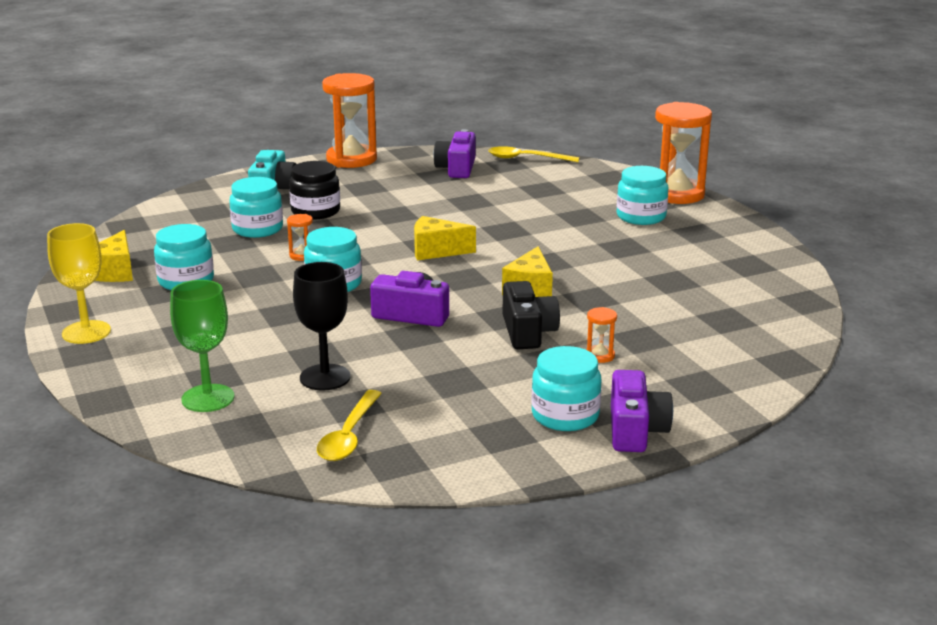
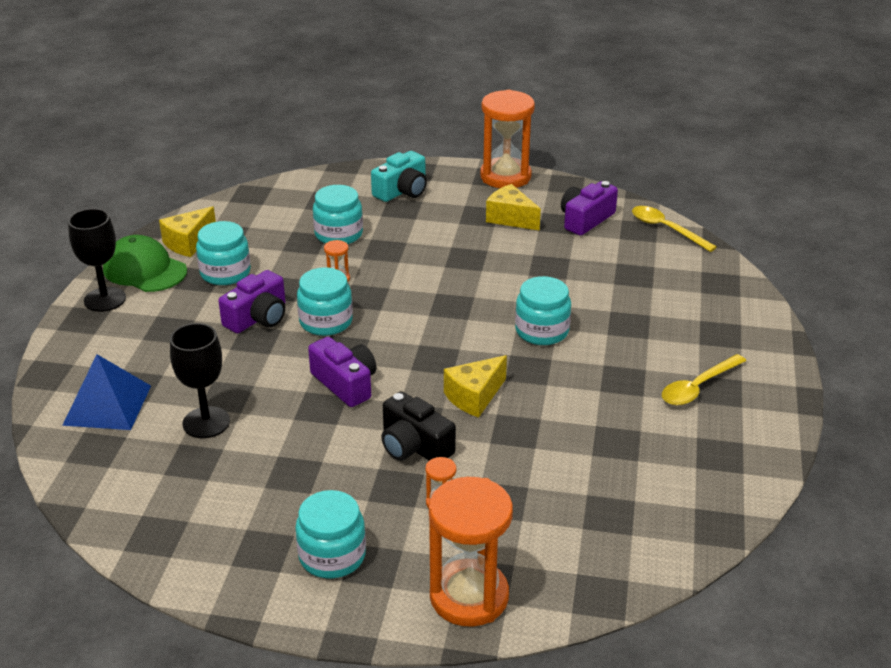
camera: 35 degrees right, 10 degrees up
(86, 332) = (105, 299): yellow goblet -> black goblet
(97, 301) = (144, 270): none -> green cap
(208, 398) = (107, 405): green goblet -> blue pyramid
(315, 211) = (405, 230): black jar -> none
(349, 436) = (154, 492): yellow spoon -> yellow spoon (698, 387)
(436, 251) = (449, 316): yellow cheese -> yellow cheese (510, 218)
(528, 332) = (414, 446): black camera -> black camera turned 105 degrees clockwise
(635, 430) = (368, 602): purple camera -> purple camera (258, 318)
(641, 217) = (687, 347): turquoise jar -> turquoise jar (542, 331)
(677, 194) = (761, 331): orange hourglass -> orange hourglass (469, 596)

